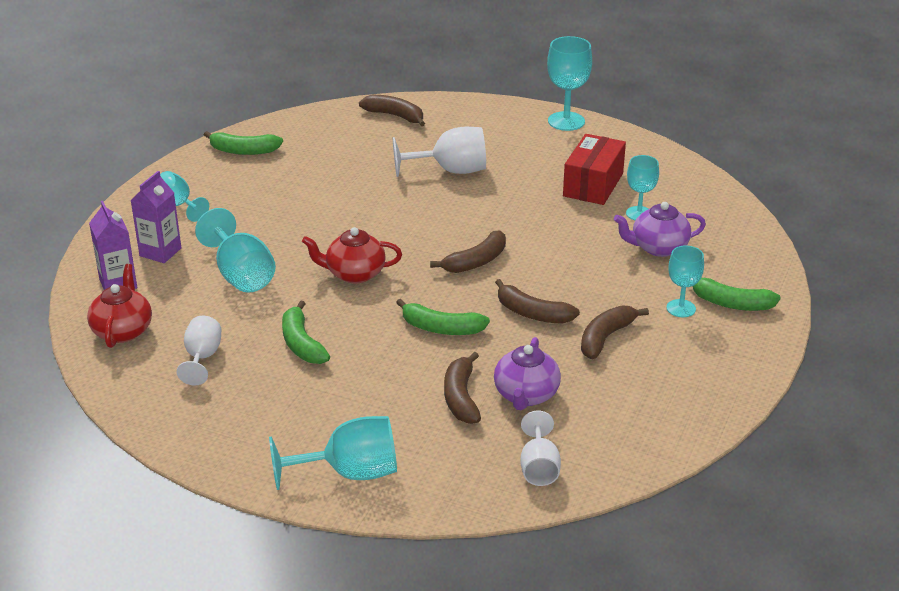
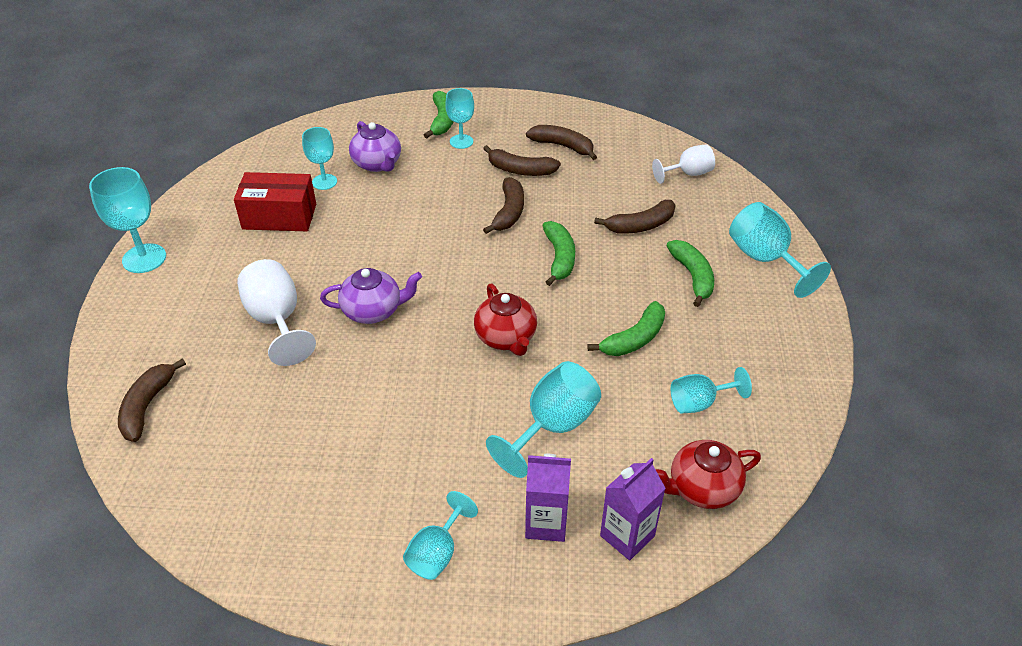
camera: 110 degrees left, 10 degrees up
(202, 357) = (699, 403): white goblet -> turquoise goblet
(243, 151) = (274, 538): green banana -> green banana (693, 276)
(476, 262) = (446, 261): brown banana -> brown banana (563, 146)
(526, 395) = (615, 194): purple teapot -> purple teapot (373, 311)

